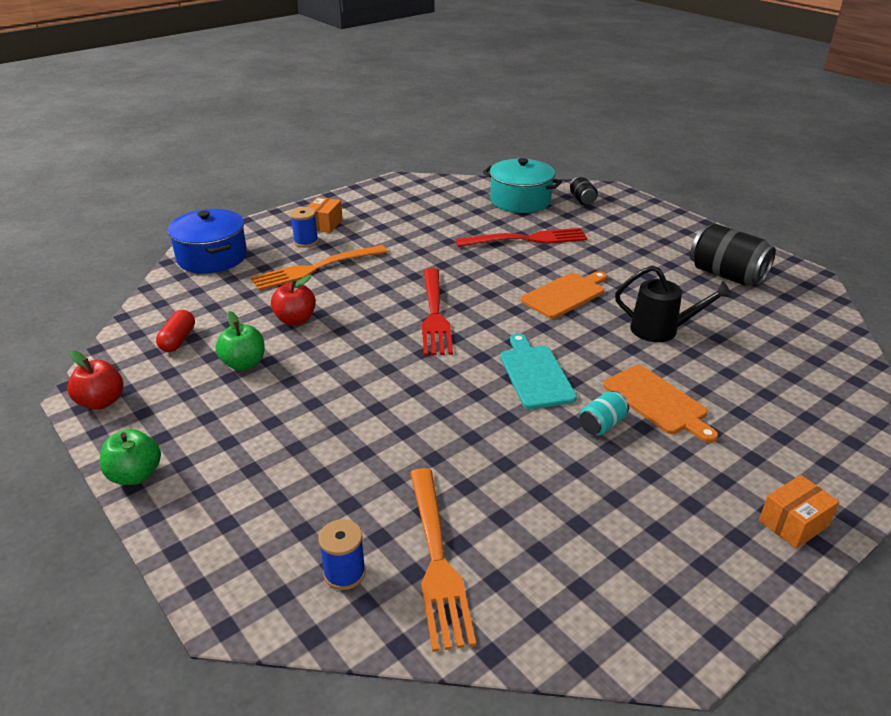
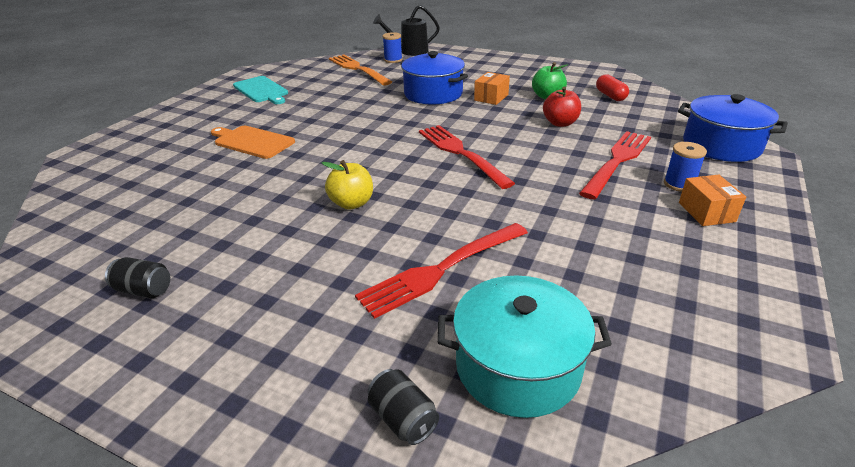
camera: 155 degrees right, 0 degrees up
(101, 402) = (588, 69): red apple -> none
(135, 475) = (519, 59): green apple -> none
(315, 268) = (617, 161): orange fork -> red fork
(373, 422) = (433, 94): none -> blue pot
(535, 374) = (348, 136): turquoise cutting board -> turquoise cutting board (261, 90)
(565, 294) = (352, 203): orange cutting board -> yellow apple
(602, 424) = (291, 122): turquoise can -> none
(661, 330) = (245, 193): black watering can -> black watering can (409, 51)
(726, 275) = (144, 290): black can -> black can, size x0.51
(793, 523) = (178, 111): orange box -> orange box (491, 97)

